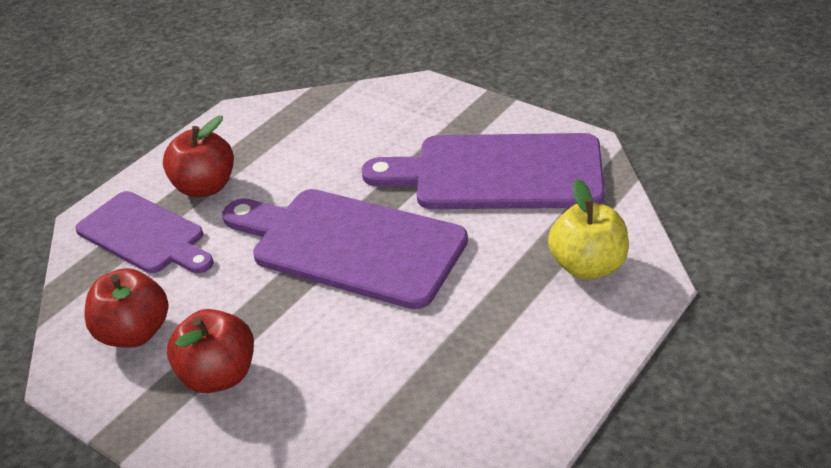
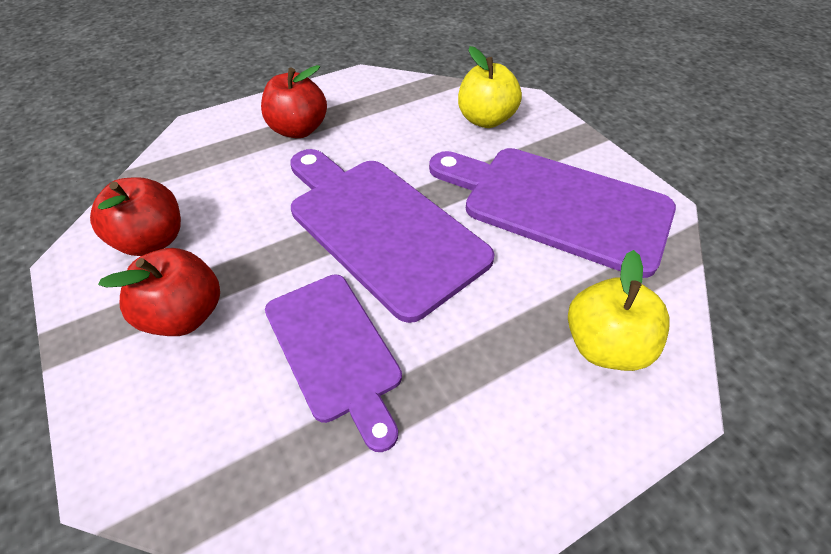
camera: 20 degrees right, 10 degrees up
(144, 235) = (225, 154): purple cutting board -> purple cutting board (334, 350)
(391, 117) = (485, 120): none -> yellow apple

